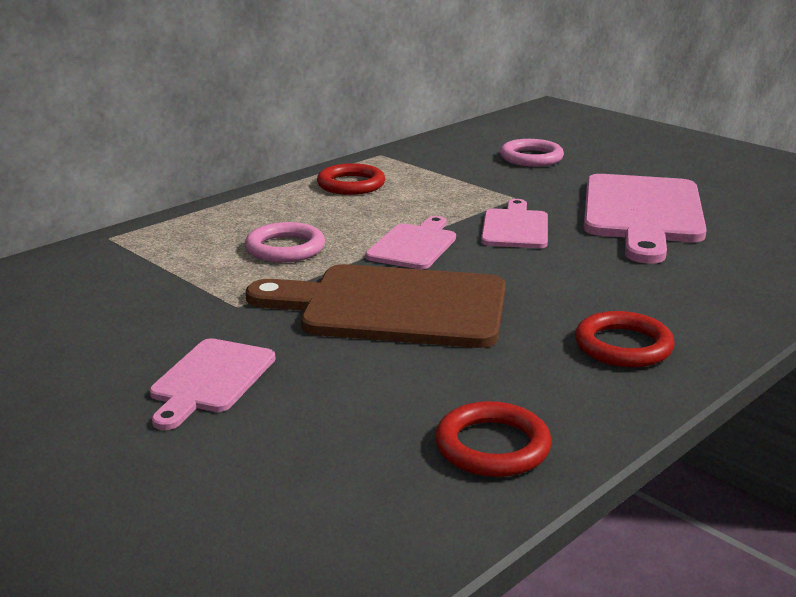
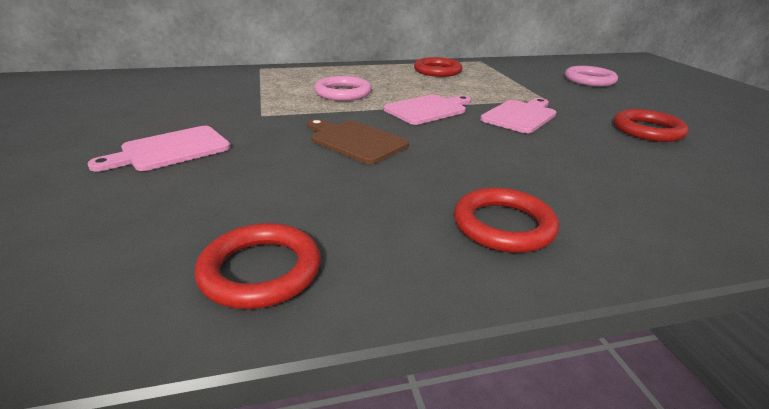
camera: 30 degrees right, 5 degrees up
(393, 307) = (355, 141): brown cutting board -> brown cutting board, size x0.54
(642, 213) = (647, 130): pink cutting board -> red ring

